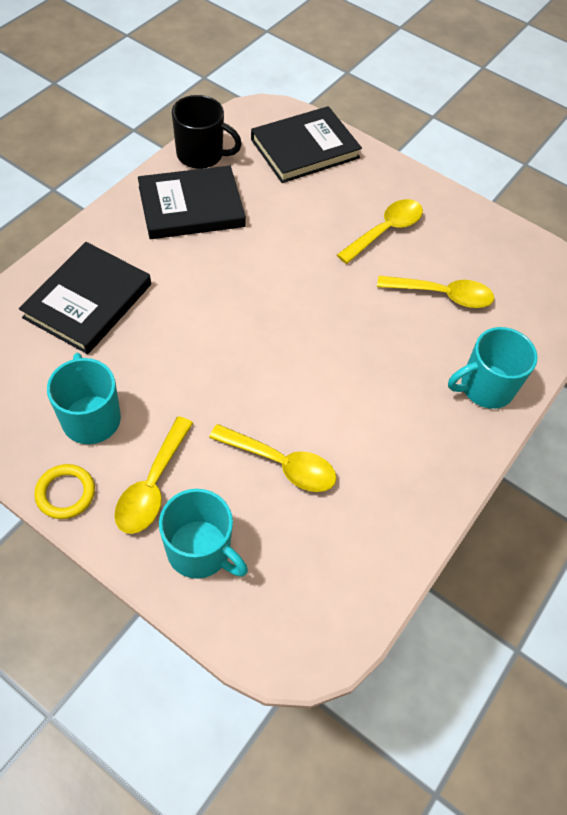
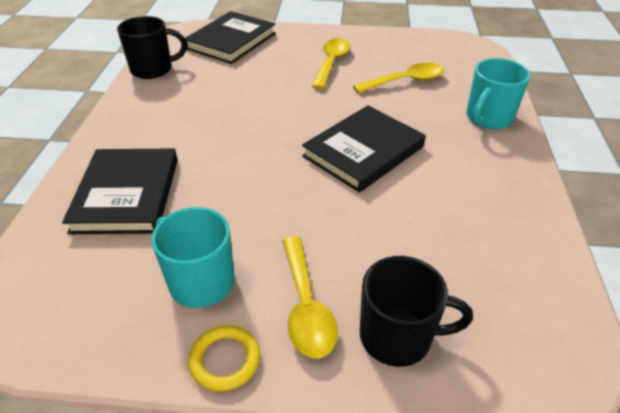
camera: 25 degrees left, 15 degrees down
(191, 206) = (171, 100): black book -> black book (363, 151)
(200, 550) = (398, 336): turquoise mug -> black mug
(281, 464) = (400, 232): yellow spoon -> none

